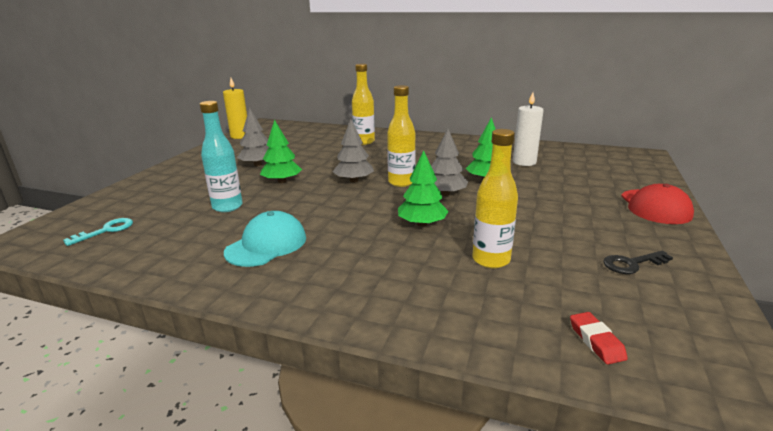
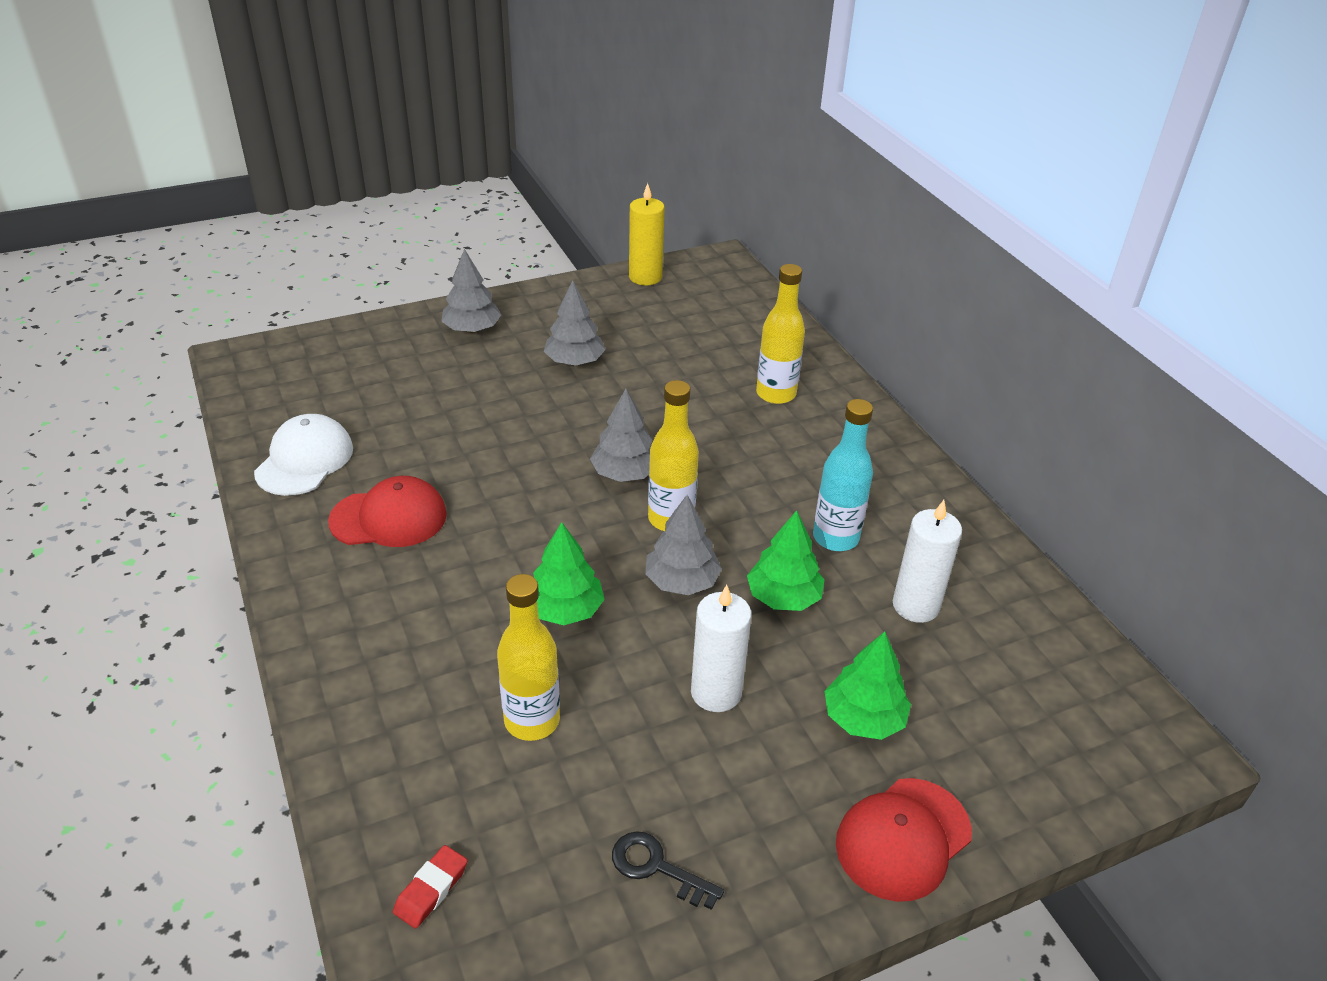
camera: 45 degrees right, 15 degrees up
(106, 230) = (308, 390): turquoise key -> none
(161, 253) = (304, 460): none -> white cap
(178, 175) = (472, 329): none -> grey tree
(227, 207) = (439, 426): turquoise bottle -> turquoise bottle (835, 538)
(266, 245) = (389, 518): turquoise cap -> red cap
(282, 181) = (550, 416): green tree -> green tree (863, 718)
(527, 211) = (716, 692): none -> white candle

